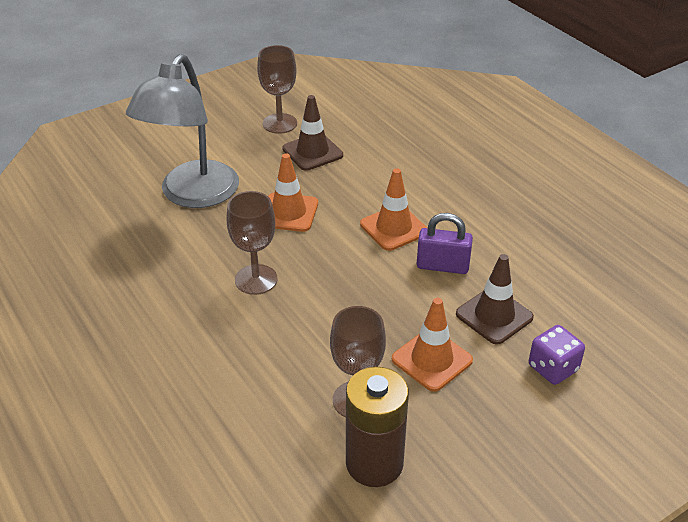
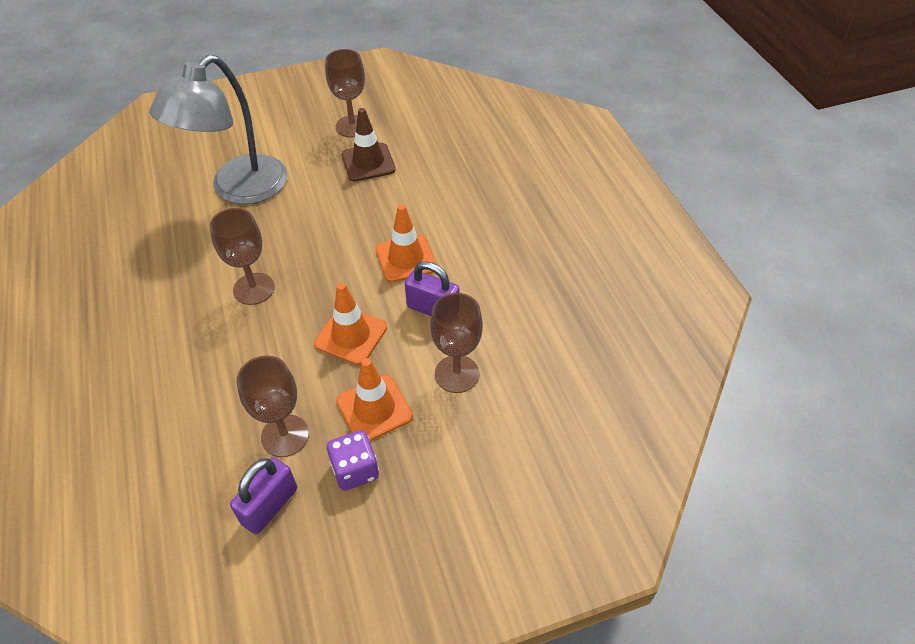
camera: 15 degrees right, 10 degrees up
(288, 212) = (316, 223): orange traffic cone -> orange traffic cone (351, 335)
(374, 463) = (269, 506): brown battery -> purple padlock
(494, 316) = (457, 374): brown traffic cone -> brown goblet
(553, 368) = (487, 444): purple dice -> purple dice (355, 470)

